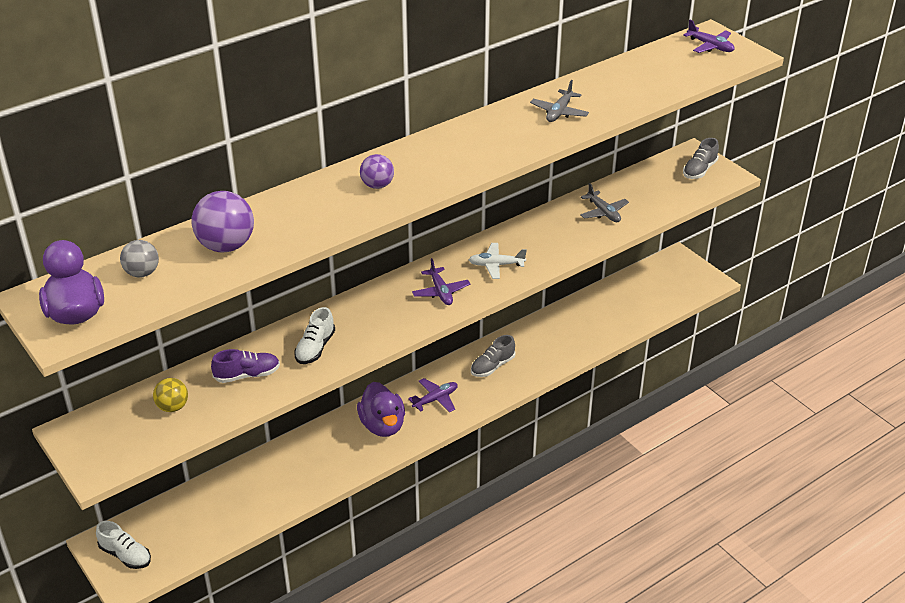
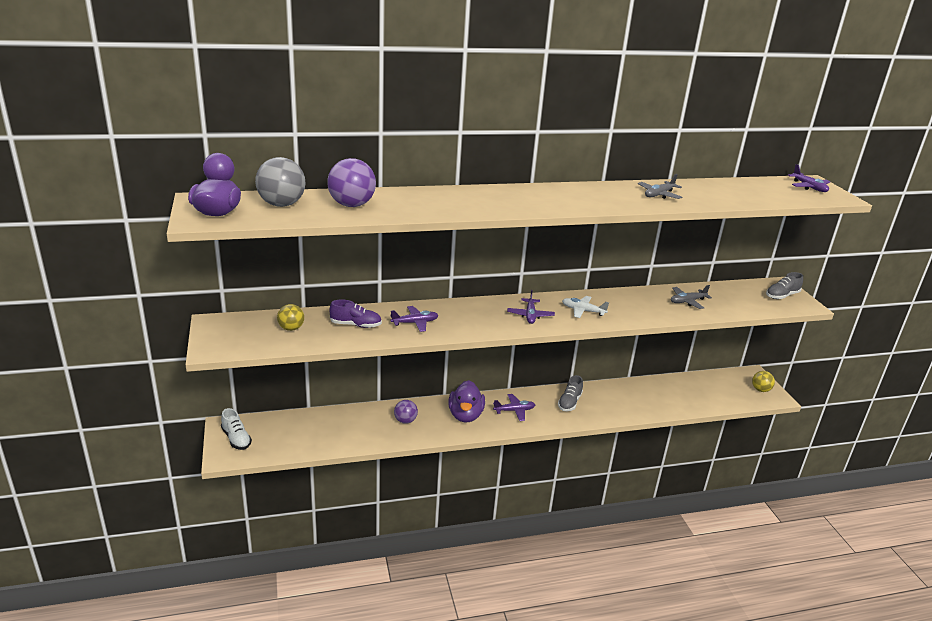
camera: 20 degrees right, 10 degrees down
(142, 273) = (282, 204): grey ball -> grey ball, size x1.67
(315, 348) = (415, 323): white shoe -> purple plane
(377, 185) = (488, 200): purple ball -> purple ball (405, 421)
(492, 366) = (569, 402): grey shoe -> grey shoe turned 45 degrees counterclockwise
(603, 212) = (687, 301): grey plane -> grey plane turned 75 degrees clockwise
(692, 277) = (760, 390): none -> yellow ball

